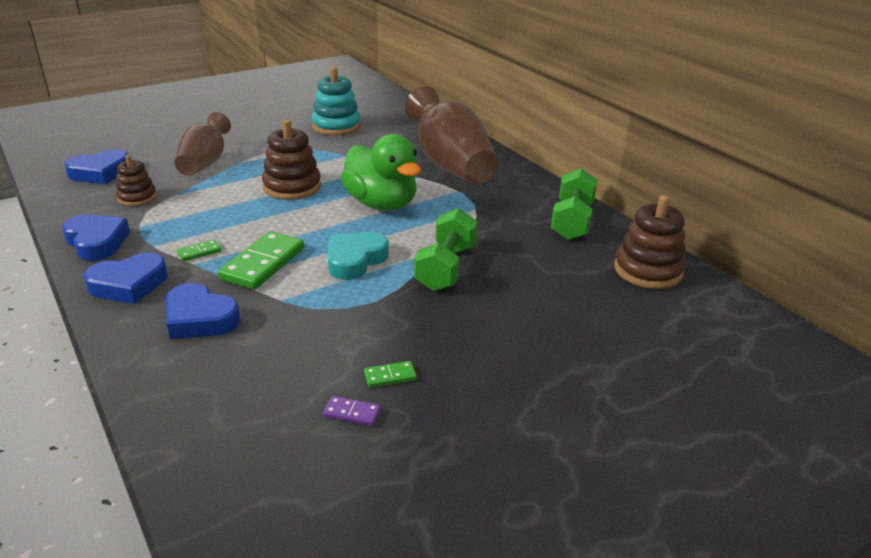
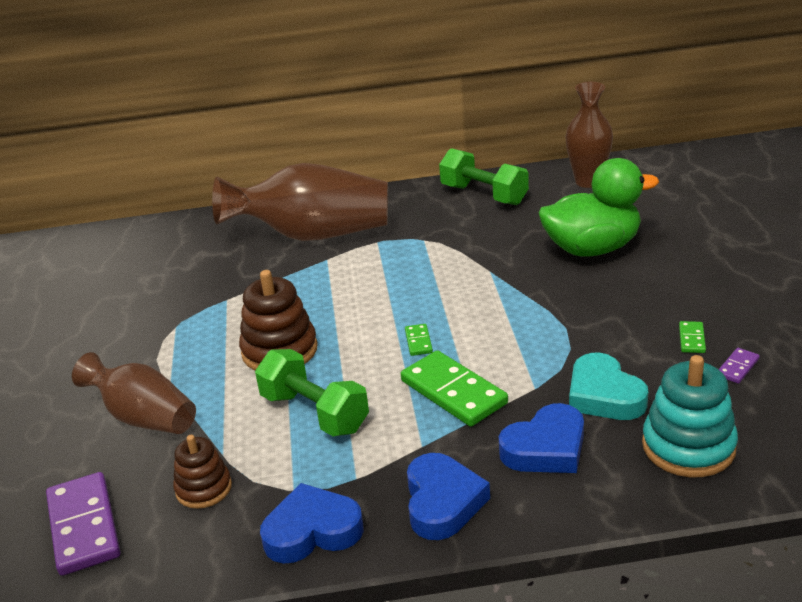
camera: 60 degrees left, 0 degrees up
(100, 173) = (84, 526): blue heart -> purple domino
(199, 252) = (397, 439): green domino -> green domino (418, 341)
(336, 126) = (131, 294): turquoise stacking toy -> turquoise stacking toy (688, 446)
(355, 260) = (482, 329): turquoise heart -> turquoise heart (604, 395)
(381, 204) = (371, 294): green duck -> green duck (592, 248)
(446, 268) = (528, 278): green dumbbell -> green dumbbell (314, 412)
(648, 270) = (588, 181): brown stacking toy -> brown vase

